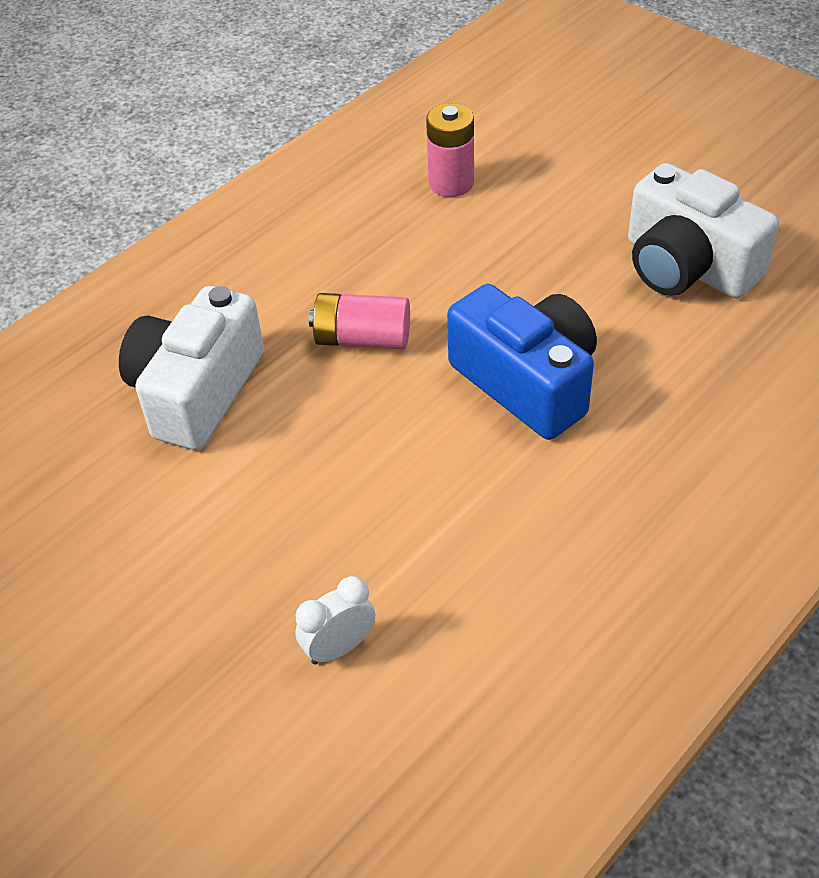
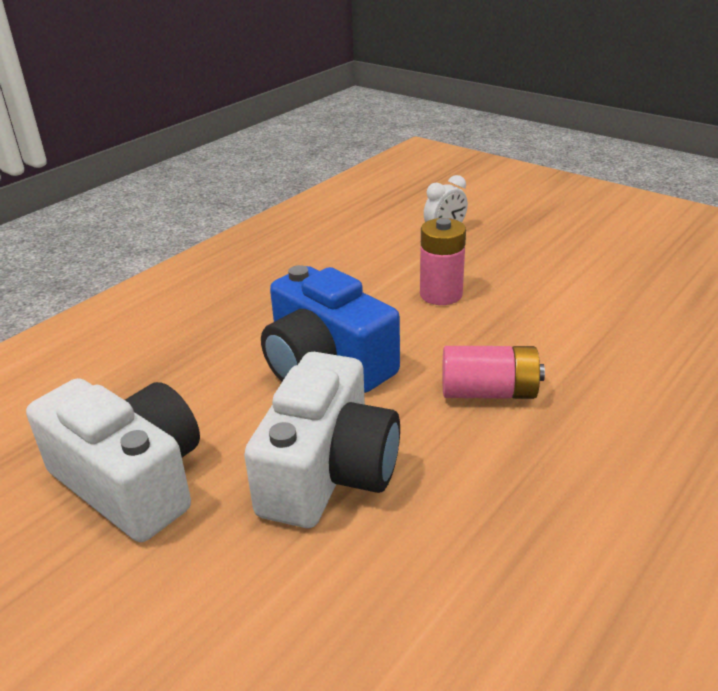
camera: 175 degrees right, 15 degrees down
(197, 392) = (624, 345): white camera -> white camera (328, 472)
(451, 183) = (428, 606): pink battery -> pink battery (441, 294)

